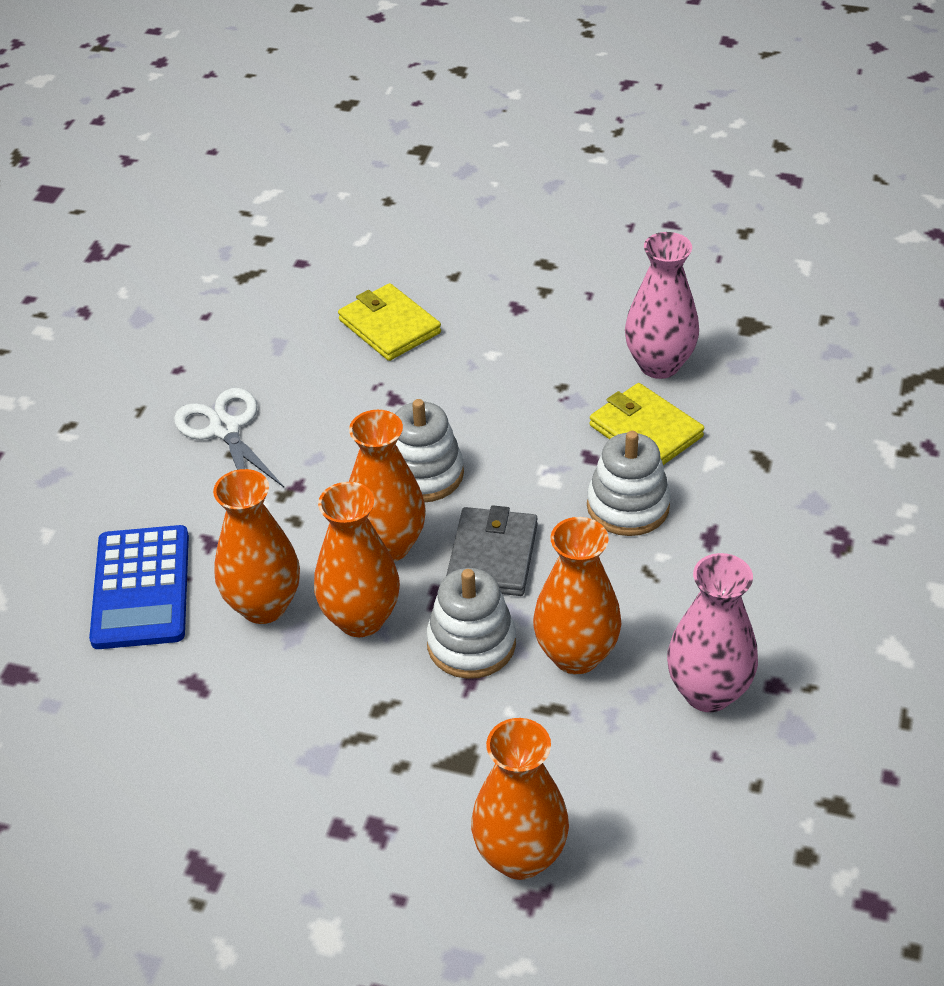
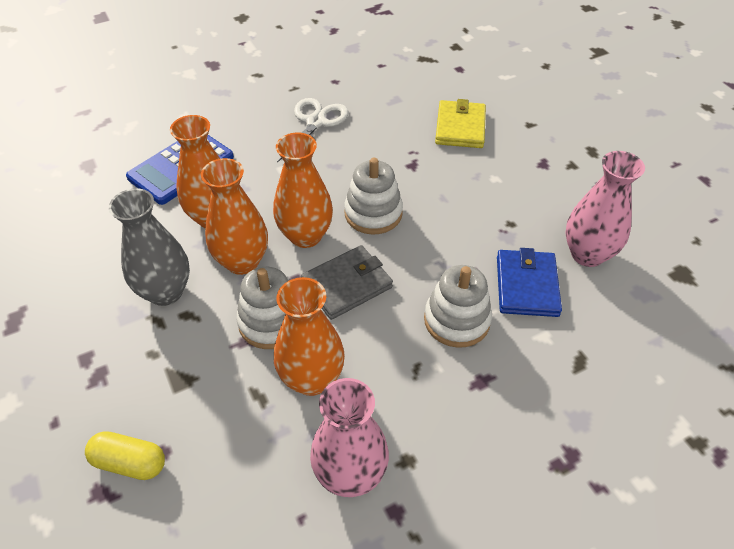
camera: 45 degrees right, 5 degrees up
(325, 708) = (165, 292): none -> grey vase
(520, 856) = (130, 462): orange vase -> yellow capsule
(646, 431) = (526, 286): yellow wallet -> blue wallet

